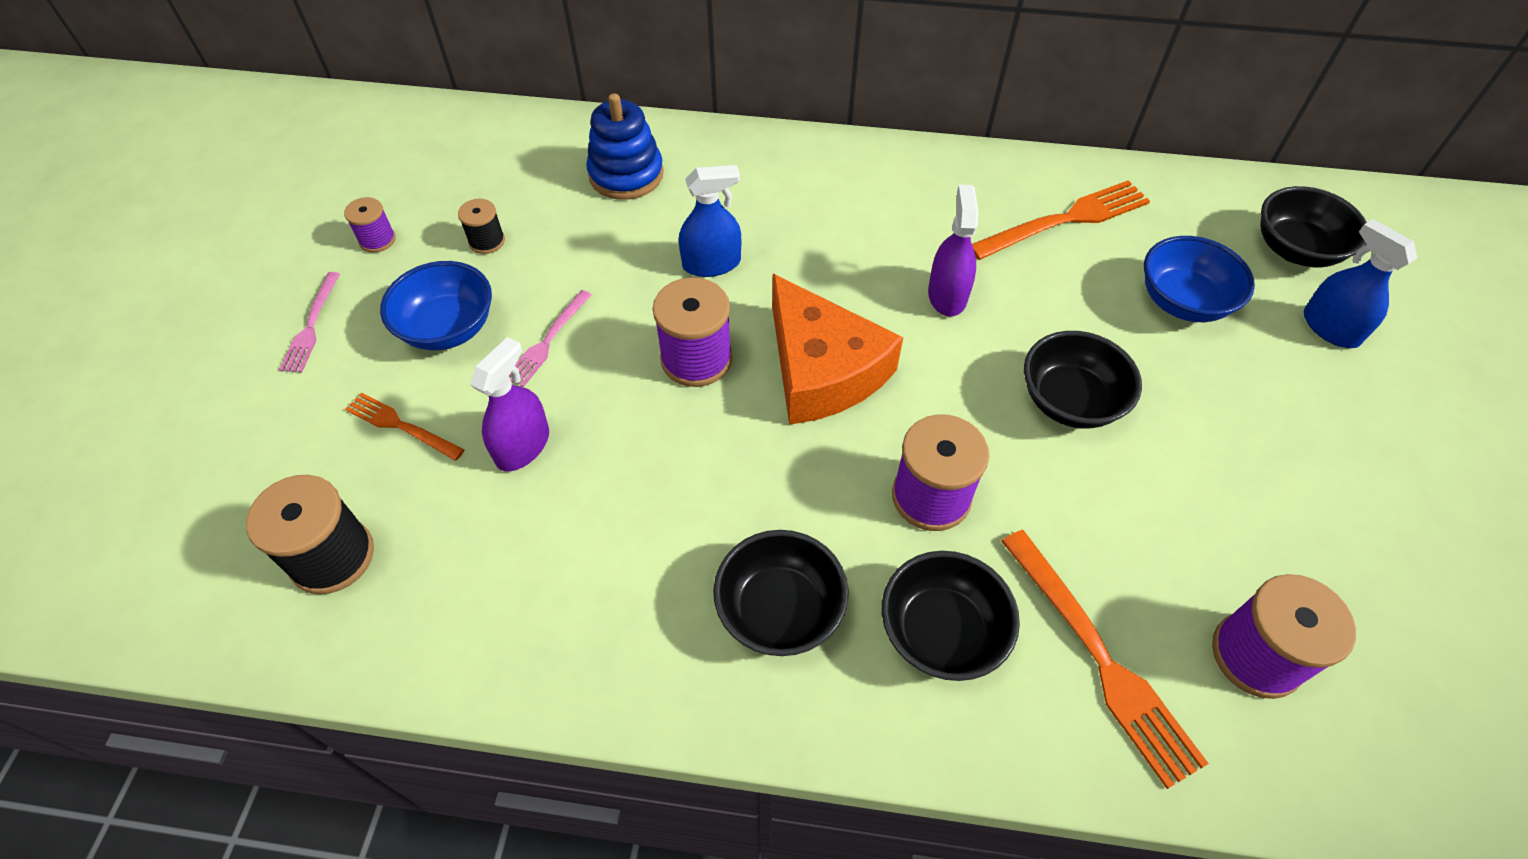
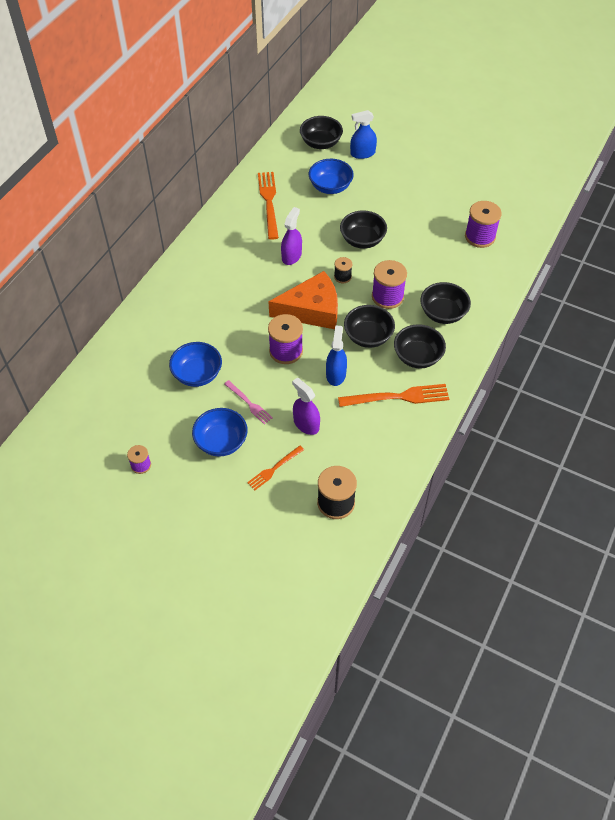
camera: 70 degrees left, 0 degrees up
(311, 326) = (191, 501): pink fork -> none
(487, 241) = (168, 417): black spool -> black spool (342, 277)
(592, 250) = (197, 374): none -> blue bowl
(626, 175) = (150, 349): blue stacking toy -> none
(711, 264) = (231, 330): blue spray bottle -> blue spray bottle (336, 374)
(796, 491) = (368, 336): none -> black bowl
(947, 295) = (291, 256): purple spray bottle -> purple spray bottle turned 90 degrees clockwise
(1100, 659) = (467, 275): orange fork -> orange fork (398, 397)

